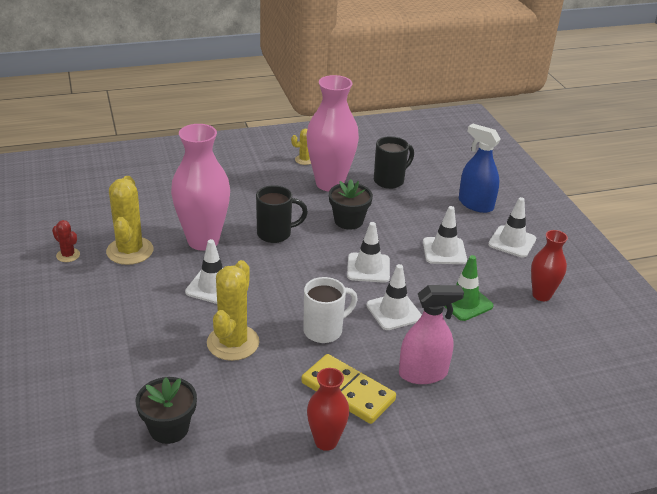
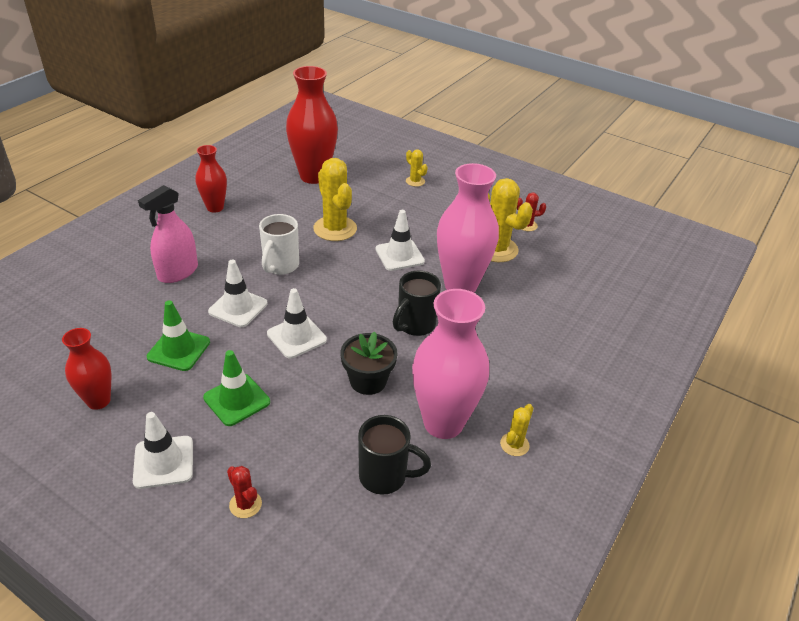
camera: 140 degrees right, 5 degrees up
(77, 356) = (415, 181): none -> yellow cactus
(169, 428) = (313, 176): black flower pot -> red vase
(347, 391) = (225, 237): yellow domino -> none
(390, 181) = (384, 476): black mug -> black mug turned 90 degrees counterclockwise
(444, 251) = (237, 400): white traffic cone -> green traffic cone
(475, 204) = (245, 504): blue spray bottle -> red cactus

